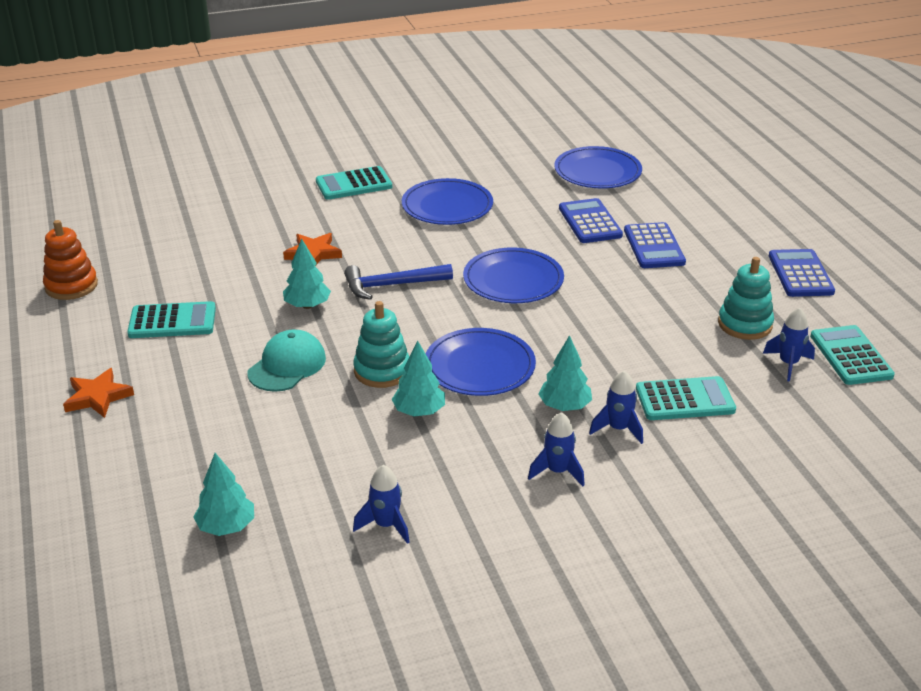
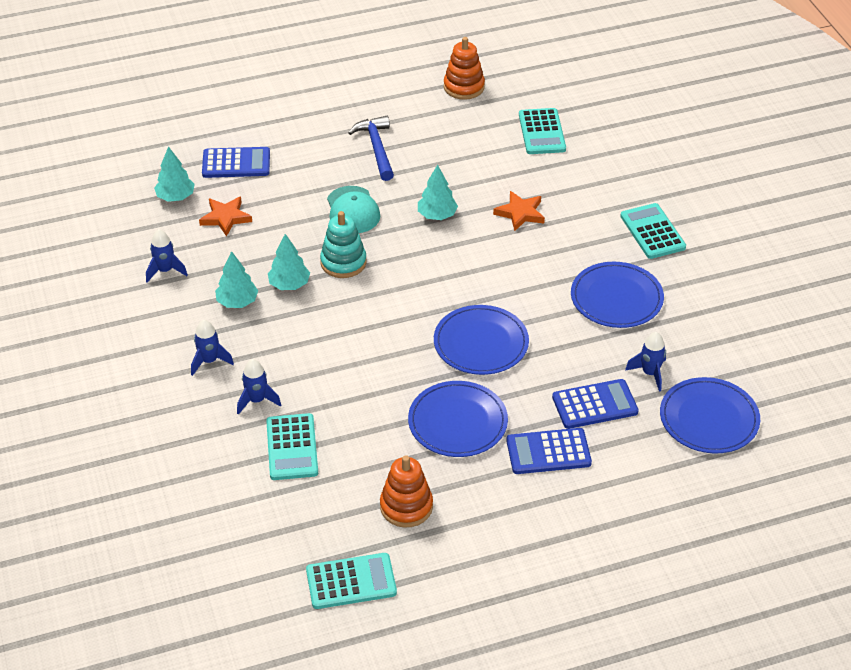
camera: 90 degrees right, 10 degrees up
(98, 397) = (319, 122): orange star -> orange star (225, 218)
(172, 321) = (414, 145): turquoise calculator -> turquoise calculator (542, 132)
(287, 365) = (352, 210): turquoise cap -> turquoise cap turned 45 degrees clockwise
(392, 285) = (469, 264): blue hammer -> blue hammer (376, 148)
(479, 366) = (346, 319): blue plate -> blue plate (457, 422)
(564, 406) = (289, 369): turquoise tree -> turquoise tree (237, 302)
(745, 324) = (406, 506): turquoise stacking toy -> orange stacking toy
(788, 364) = (340, 529): blue rocket -> blue rocket (650, 373)
(800, 274) = (500, 568): blue calculator -> blue calculator (236, 163)

